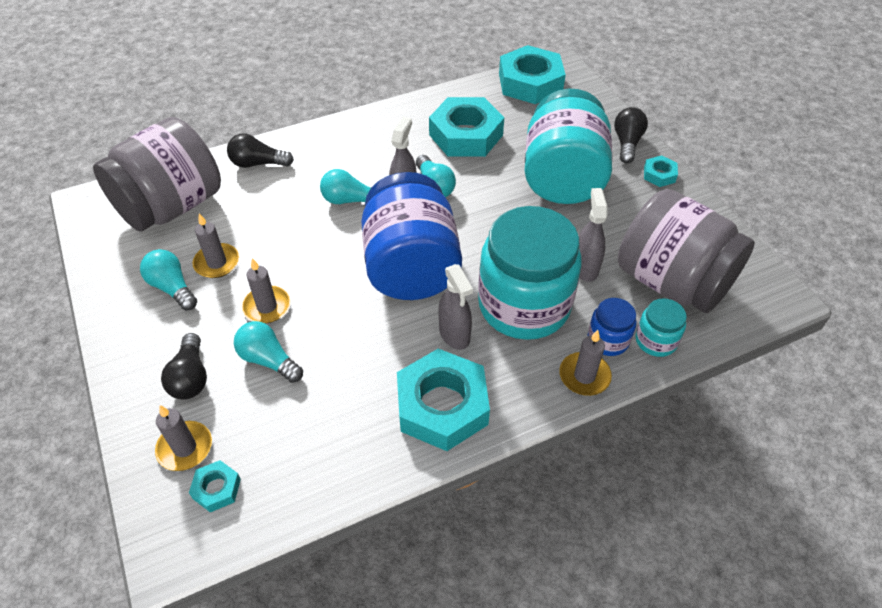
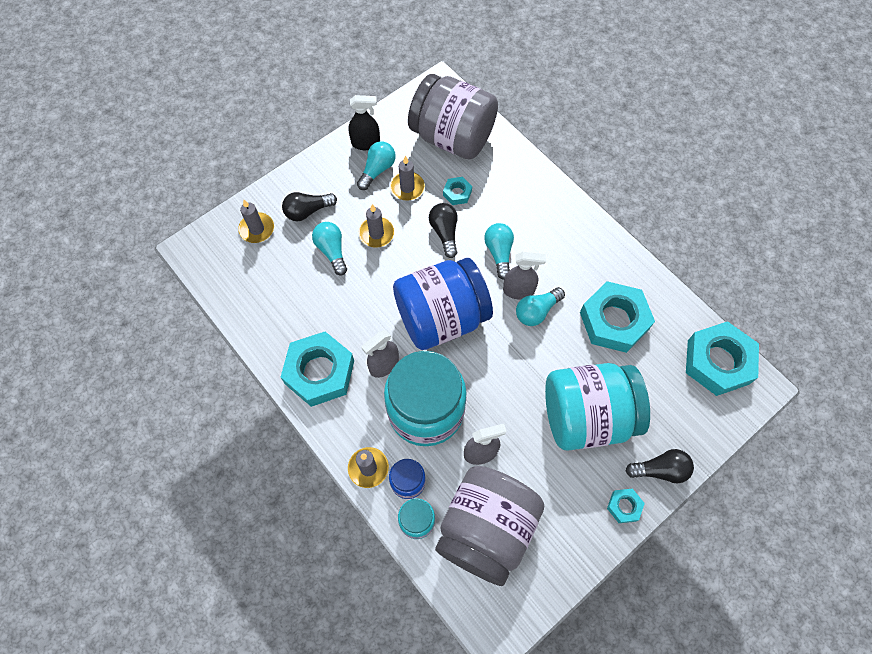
camera: 75 degrees right, 15 degrees up
(123, 292) = (366, 143): none -> black spray bottle
(216, 488) = (233, 257): turquoise nut -> turquoise nut (457, 193)
(258, 163) = (517, 175): black light bulb -> black light bulb (444, 233)
(268, 360) = (332, 251): turquoise light bulb -> turquoise light bulb turned 45 degrees counterclockwise

